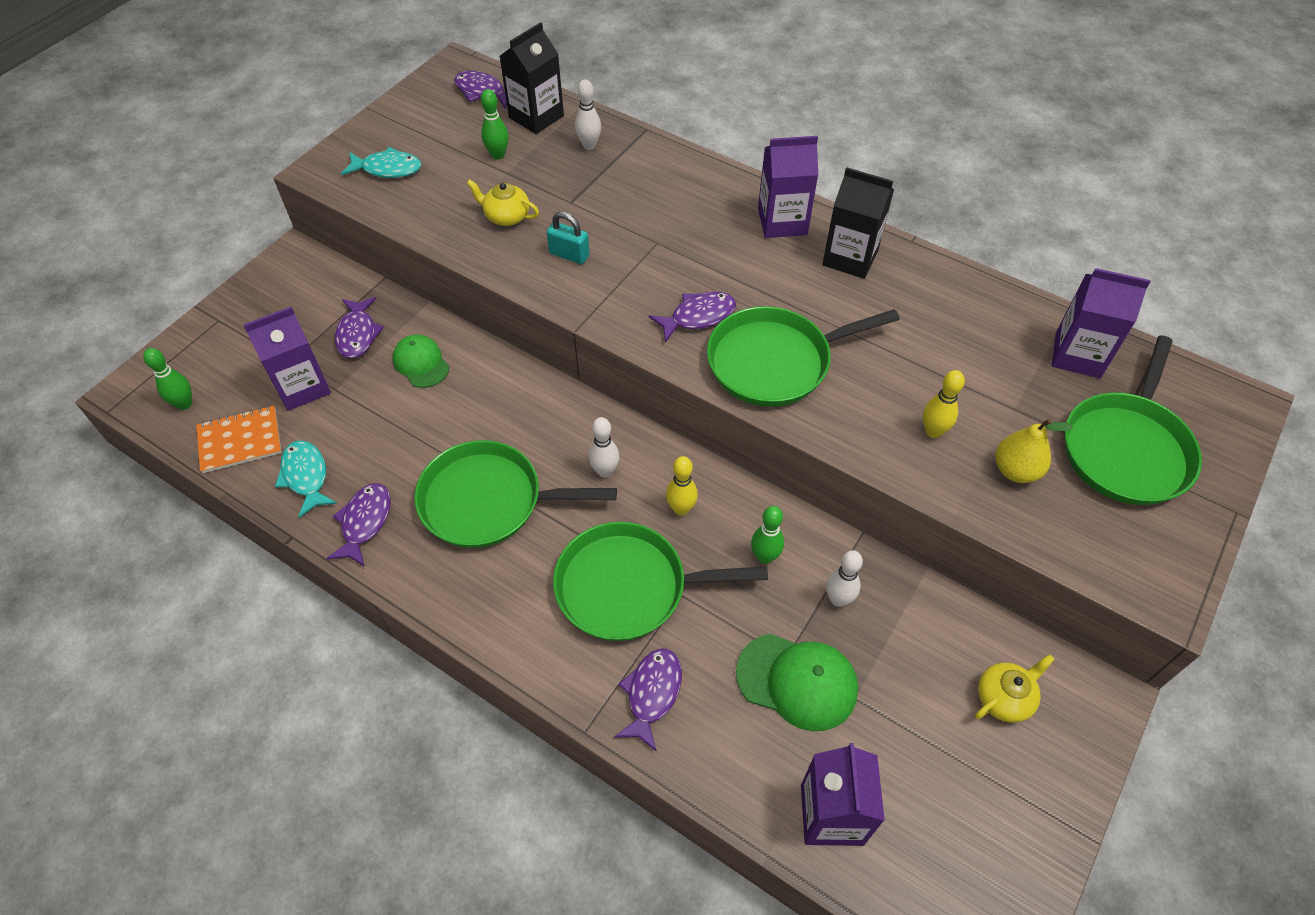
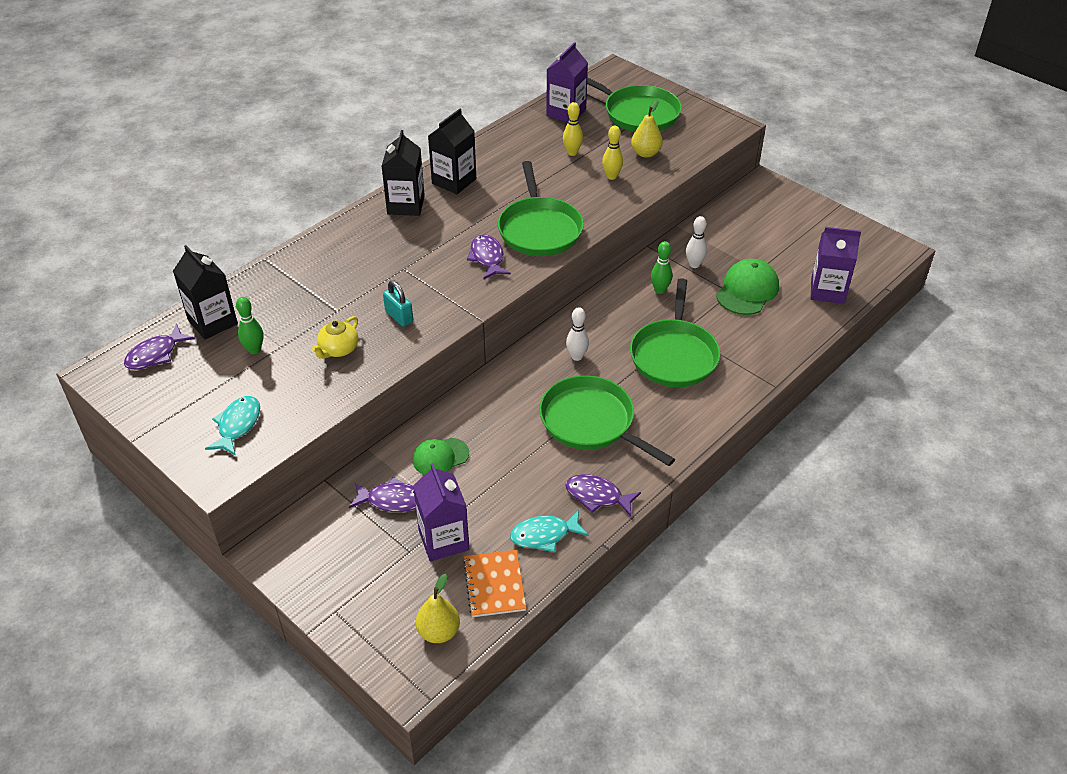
camera: 80 degrees left, 10 degrees down
(184, 404) = (438, 632): green bowling pin -> yellow pear
(488, 501) = (591, 422): green pan -> green pan turned 120 degrees clockwise
(569, 255) = (399, 316): turquoise padlock -> turquoise padlock turned 75 degrees counterclockwise
(589, 145) = (269, 293): white bowling pin -> none
(652, 694) = (752, 353): purple fish -> none
(681, 509) = (616, 323): yellow bowling pin -> yellow bowling pin (572, 153)
(782, 222) = (406, 205): purple carton -> black carton
(1004, 698) = (762, 216): yellow teapot -> none

